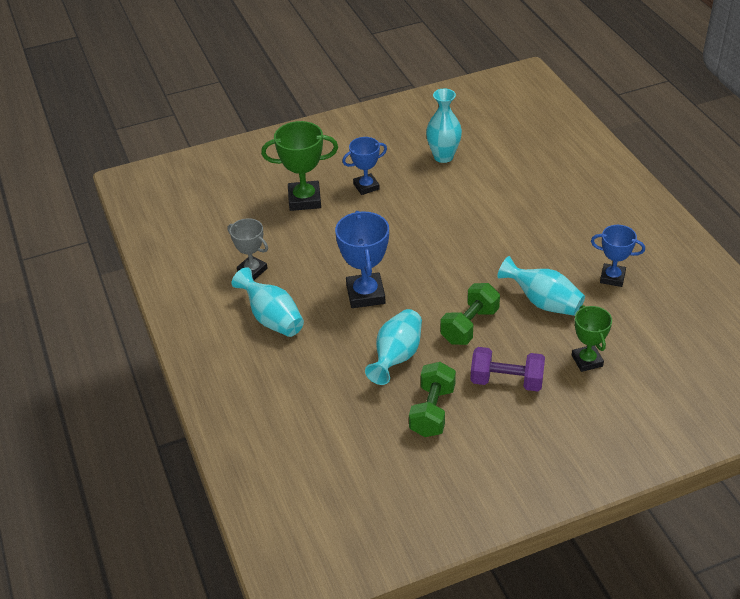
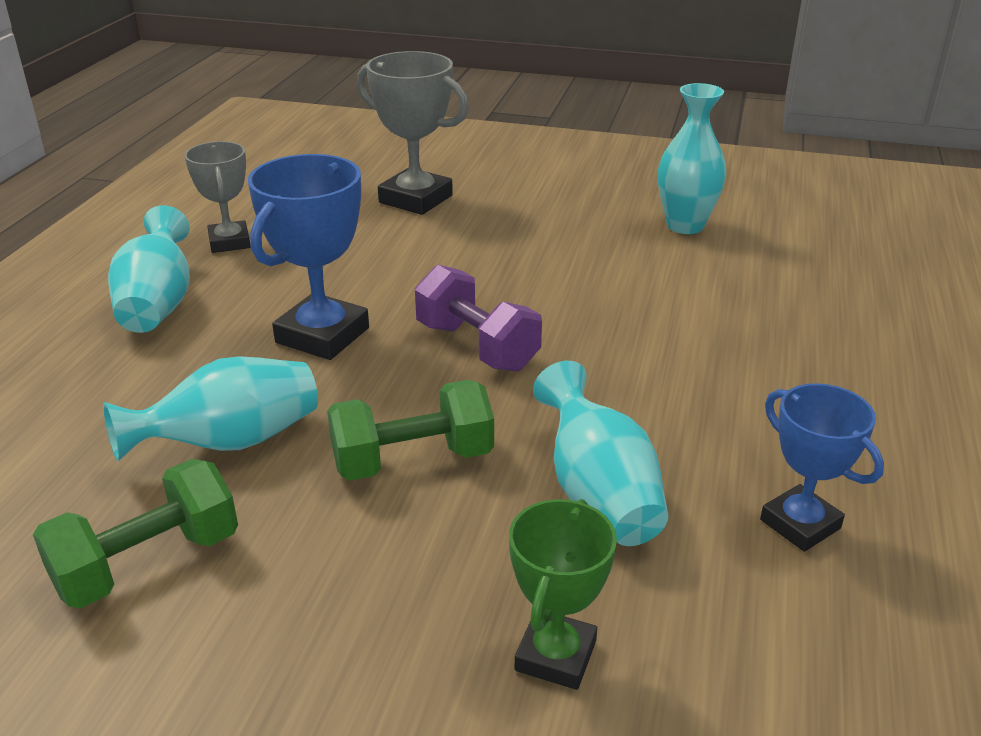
camera: 35 degrees right, 10 degrees down
(304, 199) = (416, 199): green trophy -> grey trophy
(366, 186) = (519, 216): blue trophy -> none
(506, 381) = (344, 593): purple dumbbell -> purple dumbbell (476, 346)

